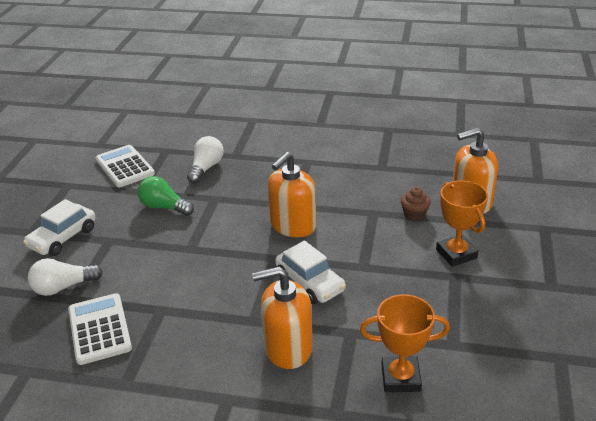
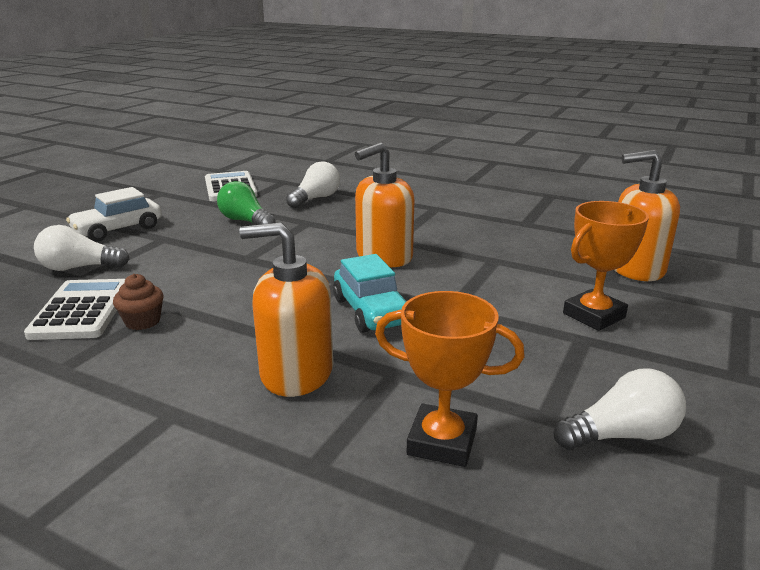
camera: 15 degrees right, 10 degrees down
(310, 283) = (371, 311): white car -> turquoise car
(414, 214) = (549, 269): brown cupcake -> brown cupcake (142, 321)
(456, 254) = (594, 315): orange trophy -> orange trophy turned 60 degrees clockwise
(497, 347) = (621, 435): none -> white light bulb

